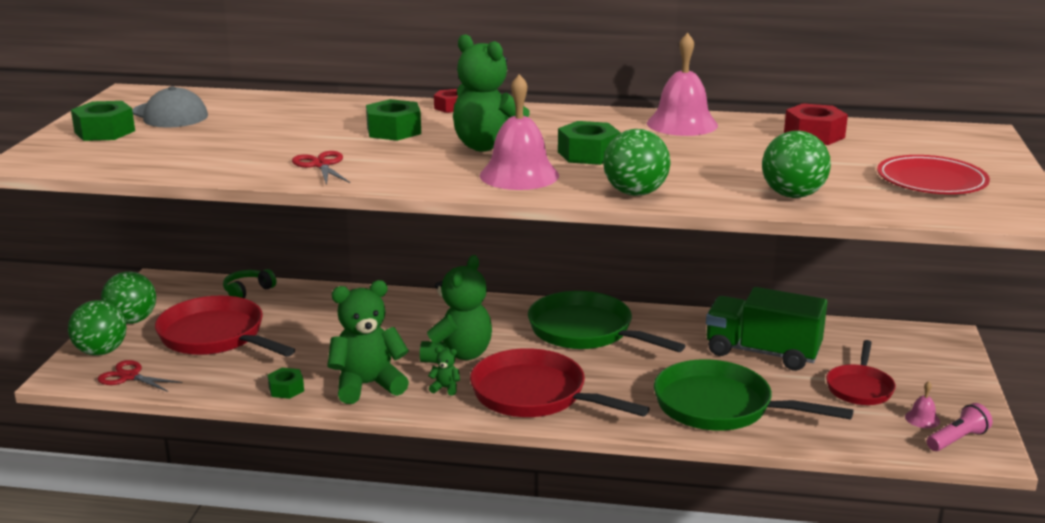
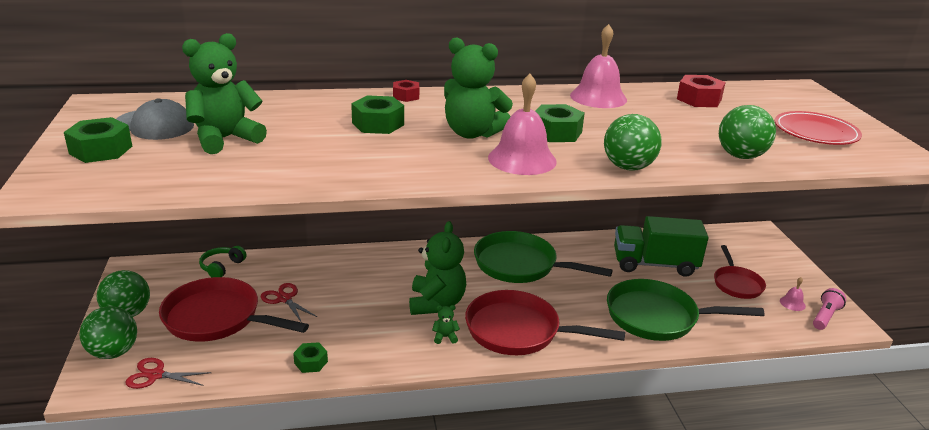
camera: 20 degrees left, 5 degrees up
(321, 165) = (344, 167): red scissors -> red scissors (284, 299)
(367, 385) = (379, 345): green teddy bear -> green teddy bear (225, 139)

